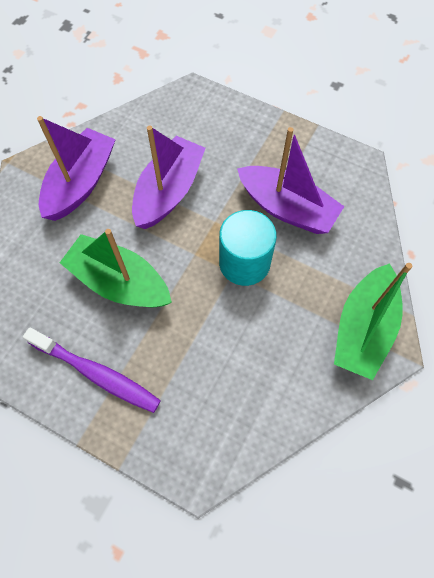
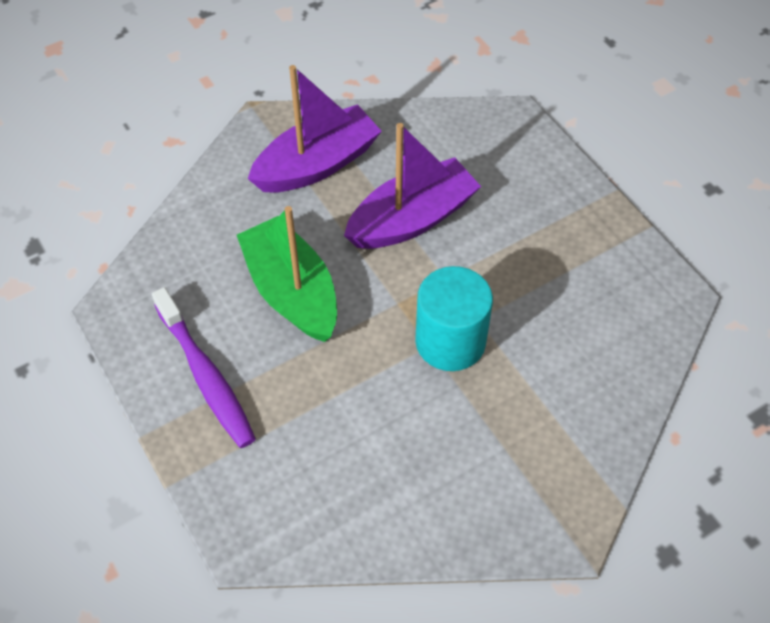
camera: 30 degrees right, 10 degrees down
(287, 208) = (544, 305): purple boat -> none
(363, 329) = (548, 490): green boat -> none

